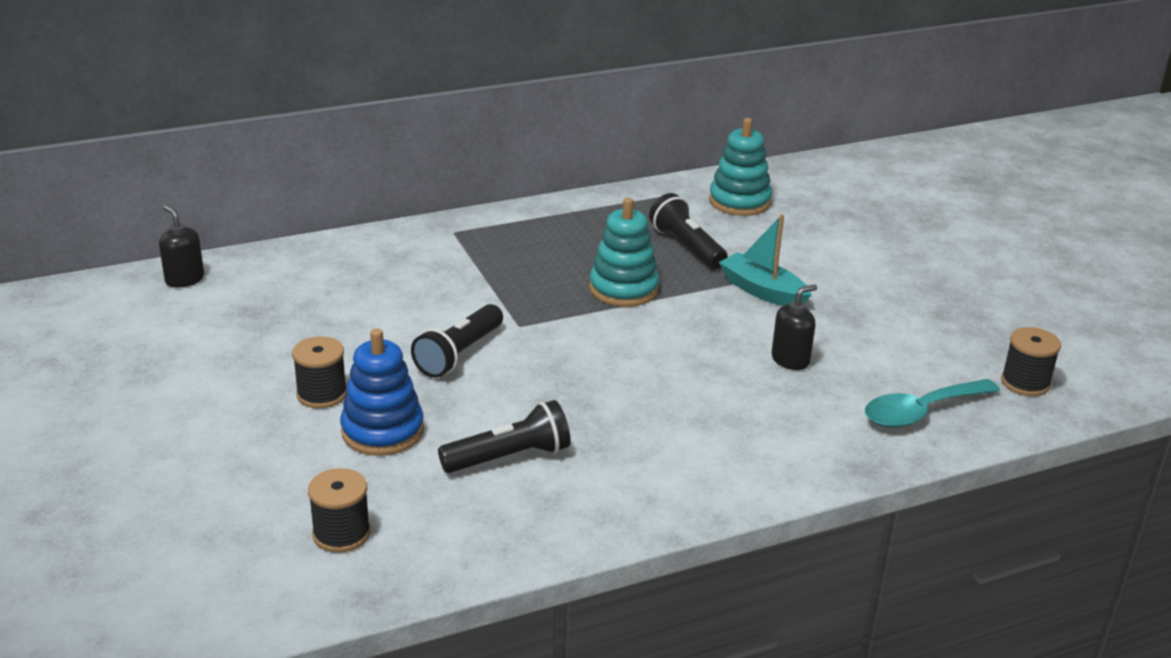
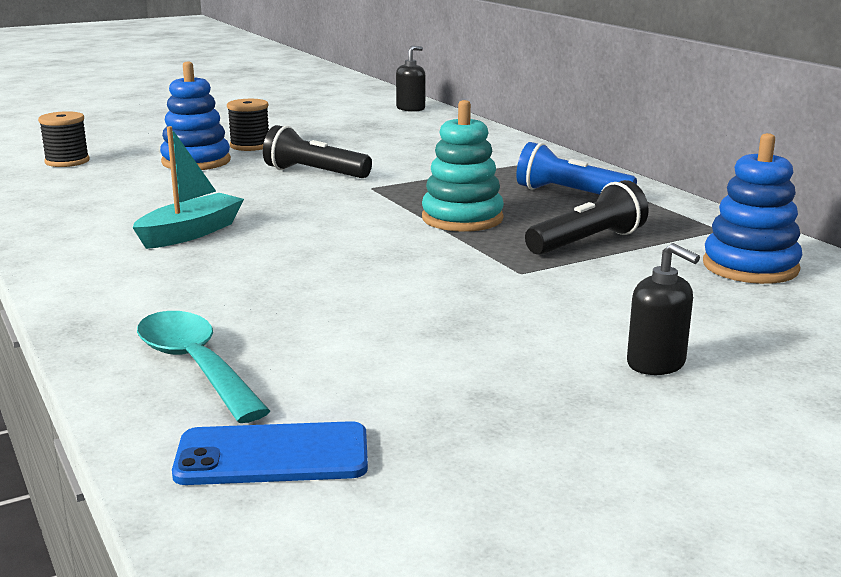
camera: 85 degrees right, 10 degrees down
(509, 457) = (148, 194): black flashlight -> none
(564, 235) = (570, 194): none -> blue flashlight
(739, 202) = (750, 267): turquoise stacking toy -> blue stacking toy
(763, 291) = (493, 279): turquoise boat -> turquoise boat (191, 233)
(790, 360) = (323, 293): black soap dispenser -> black soap dispenser (656, 364)
(1025, 383) = (272, 455): black spool -> blue phone

